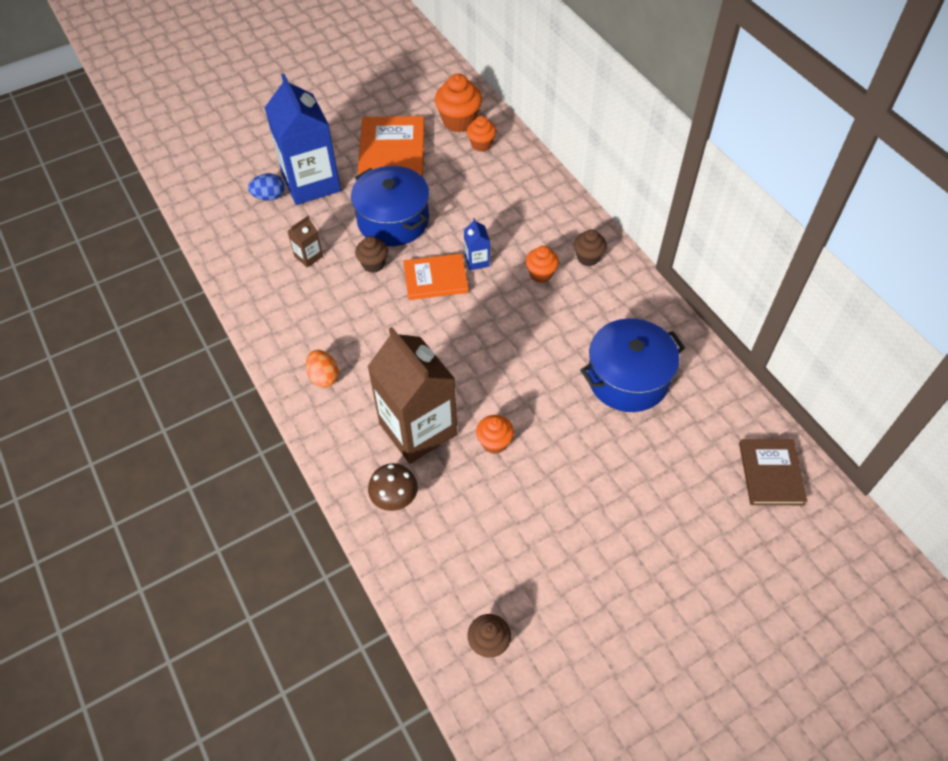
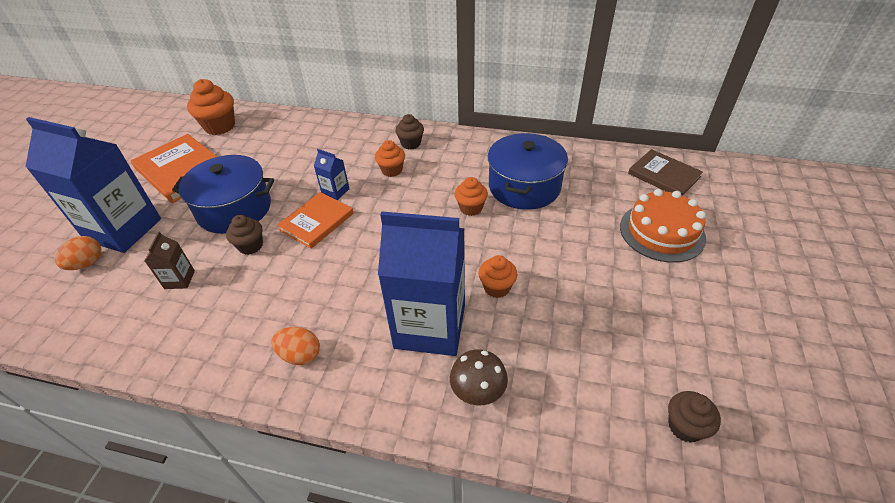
camera: 45 degrees left, 10 degrees down
(269, 197) = (87, 263): blue egg -> orange egg
(418, 429) = (430, 326): brown carton -> blue carton
(481, 144) = (254, 129): orange cupcake -> orange cupcake (471, 208)
(684, 516) = (662, 232): none -> orange cake

